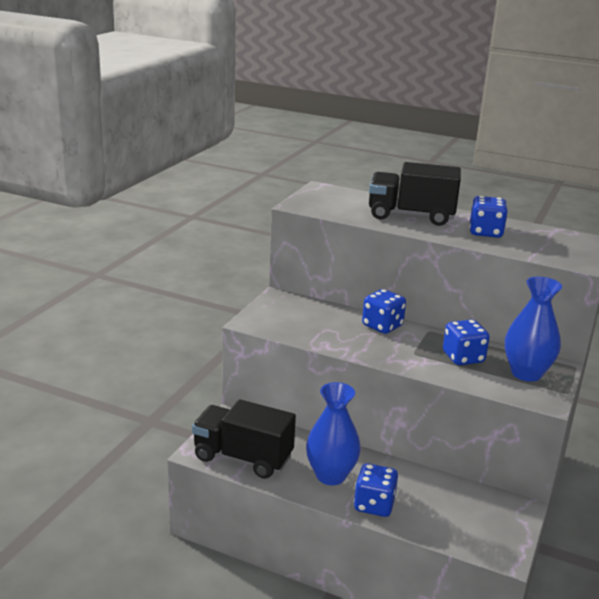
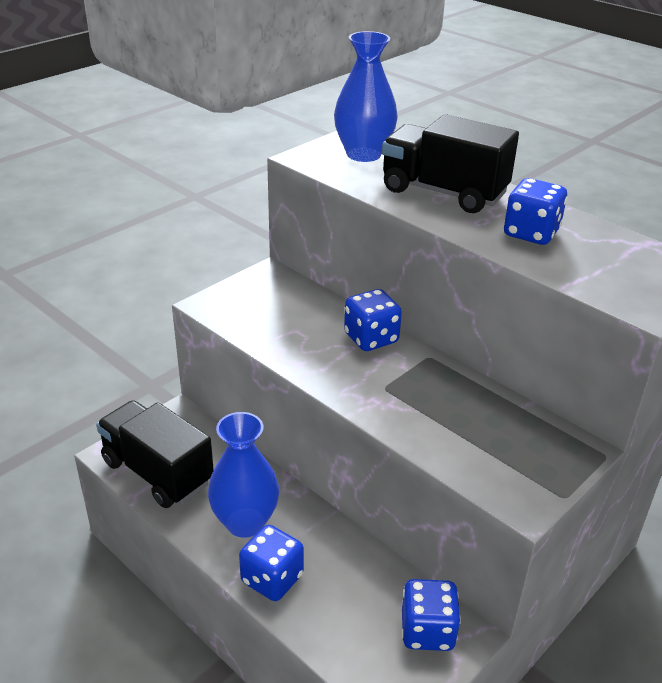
camera: 20 degrees right, 10 degrees up
(463, 358) = (447, 408): blue dice -> blue dice (427, 631)
(526, 373) = (522, 452): blue vase -> blue vase (363, 154)

